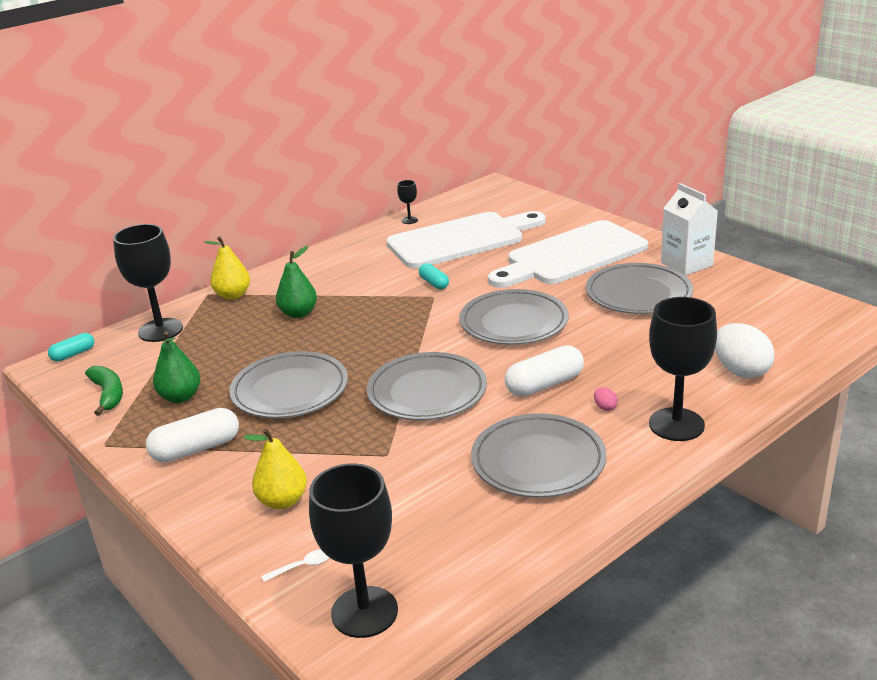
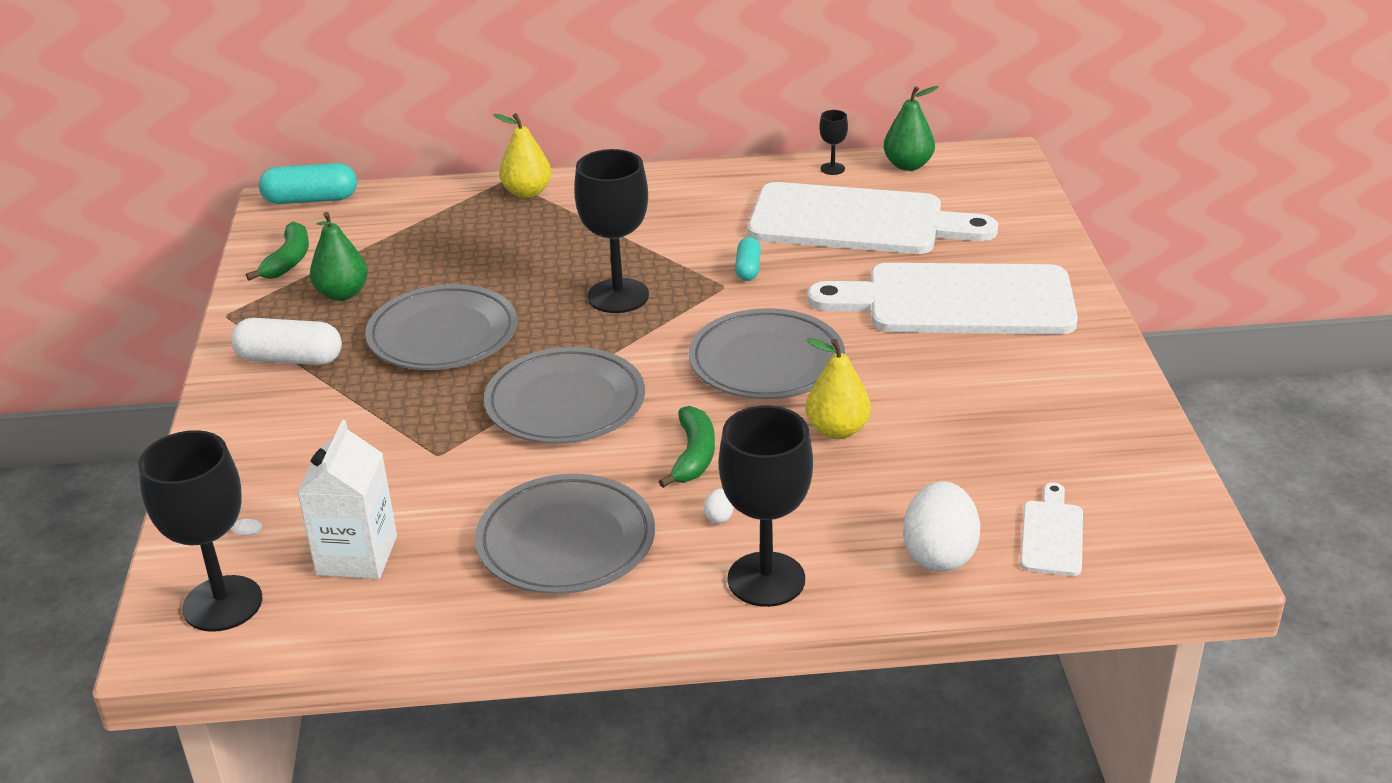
camera: 35 degrees right, 5 degrees up
(73, 354) = (311, 199): turquoise capsule -> turquoise capsule, size x1.70
(160, 330) = (413, 206): black goblet -> black goblet (618, 296)
(282, 501) = (293, 454): yellow pear -> yellow pear (837, 430)
(298, 313) = (562, 244): green pear -> green pear (908, 165)
(544, 384) = (693, 456): white capsule -> green banana
(605, 407) = (719, 517): pink egg -> white egg
(638, 294) = (965, 392): grey plate -> none
(686, 264) = (1089, 378): white carton -> white carton (357, 555)
(776, 337) = (1052, 534): none -> white cutting board

